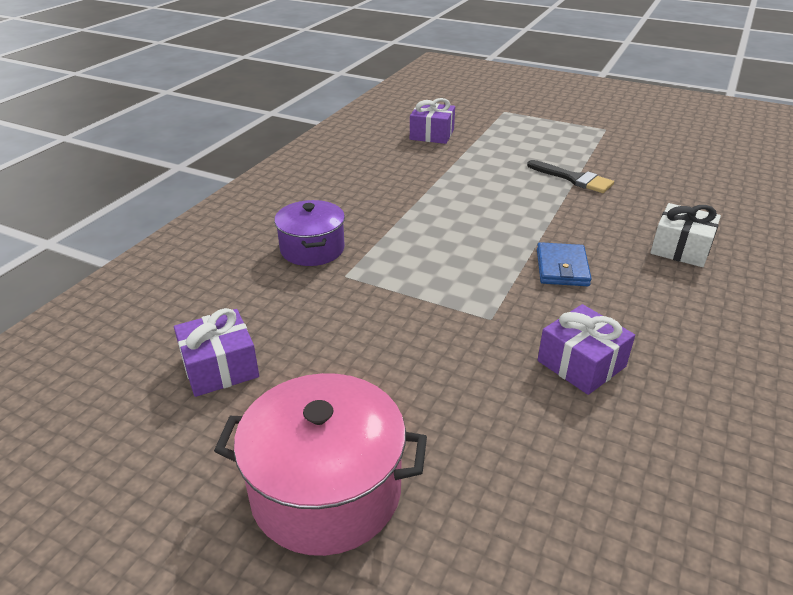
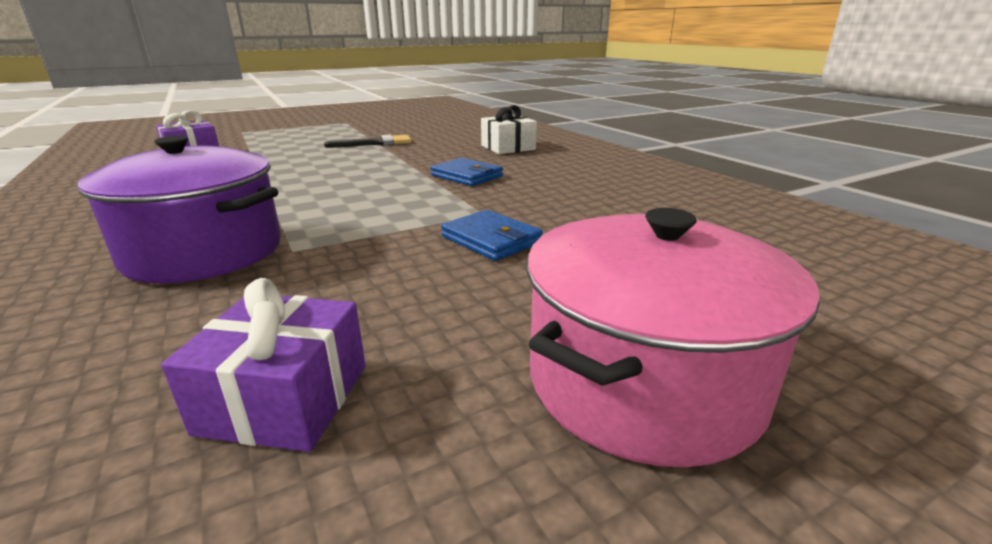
camera: 55 degrees left, 10 degrees down
(312, 249) = (205, 252): purple pot -> purple pot, size x1.51
(447, 346) = (491, 240): none -> blue wallet
(581, 364) = (584, 204): purple gift -> none

